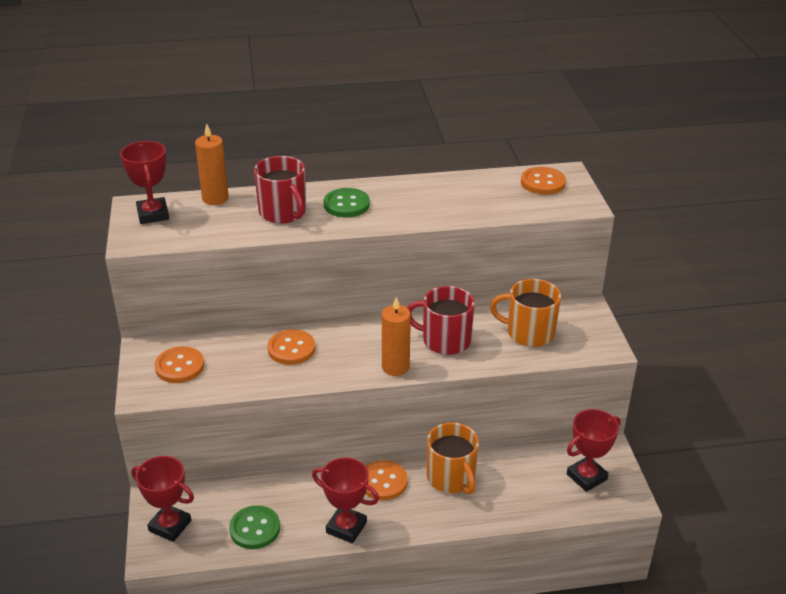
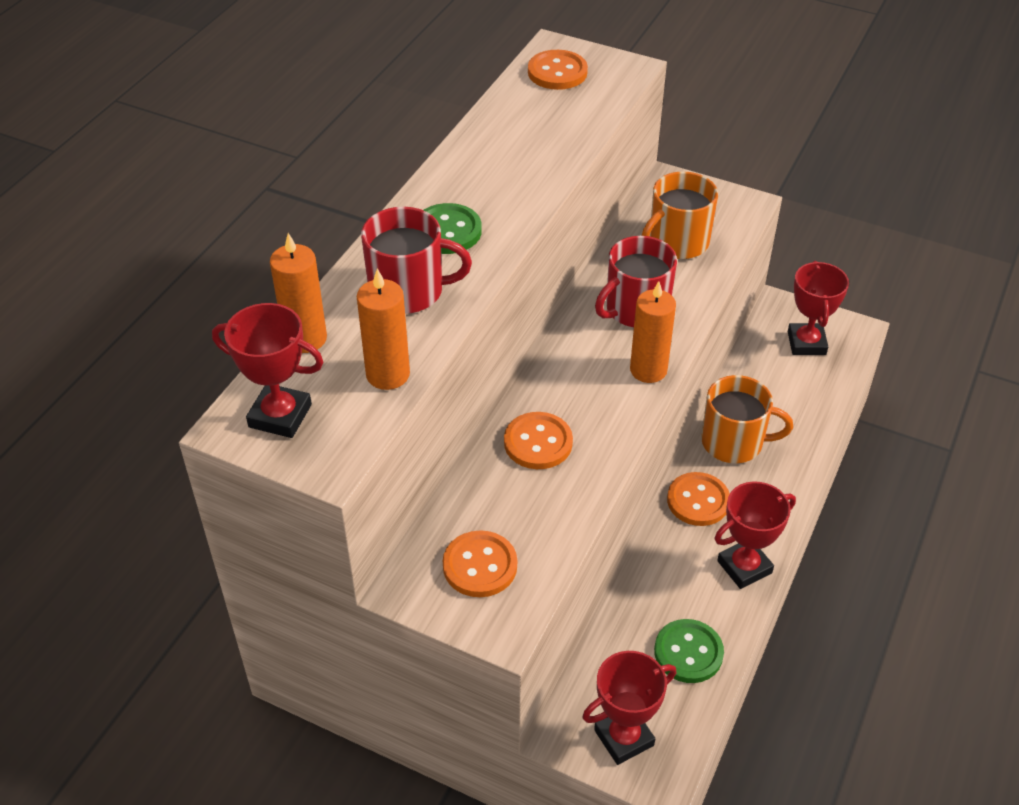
camera: 55 degrees left, 10 degrees up
(212, 232) = (388, 374): none -> orange candle

